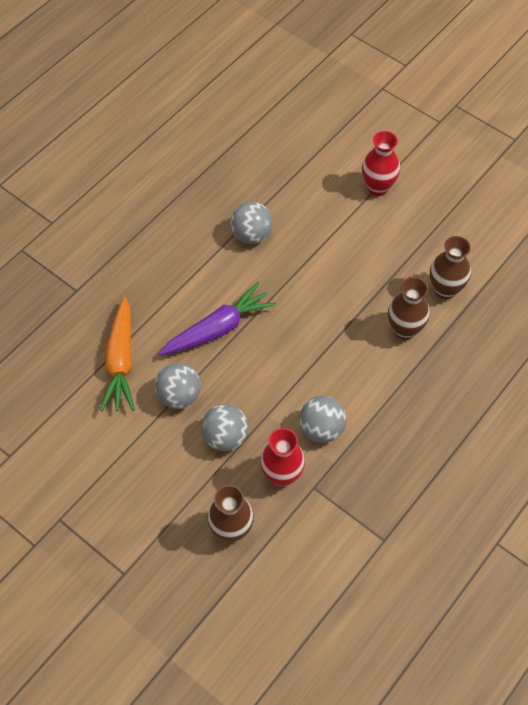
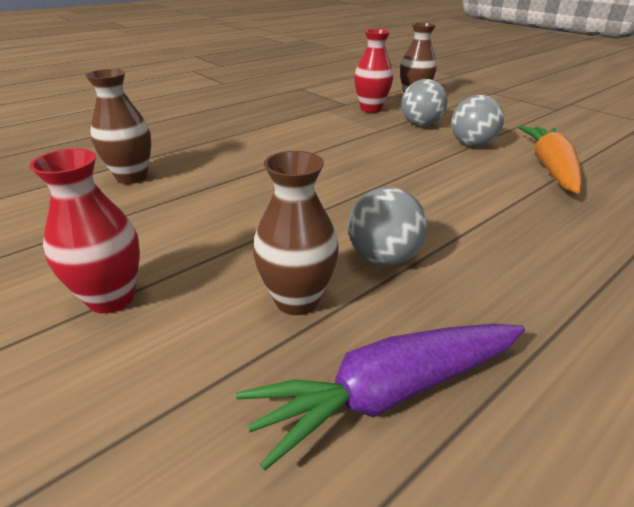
camera: 170 degrees left, 25 degrees down
(218, 329) = (434, 177): purple carrot -> purple carrot (389, 392)
(321, 429) = (329, 121): grey ball -> none
(404, 330) = (209, 157): brown vase -> brown vase (297, 300)

